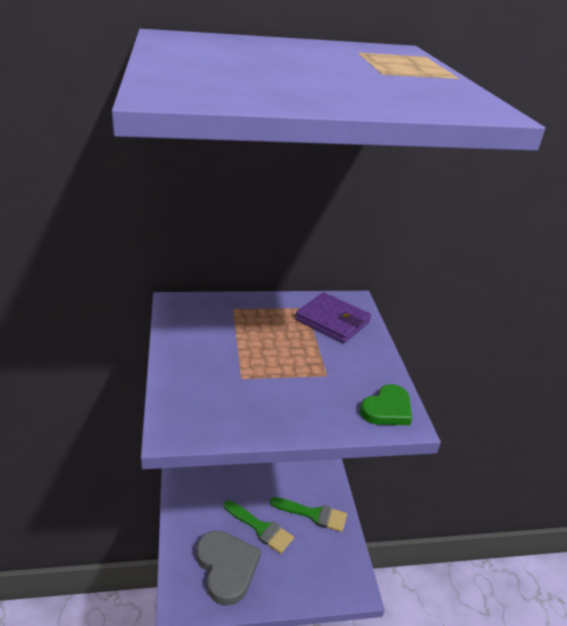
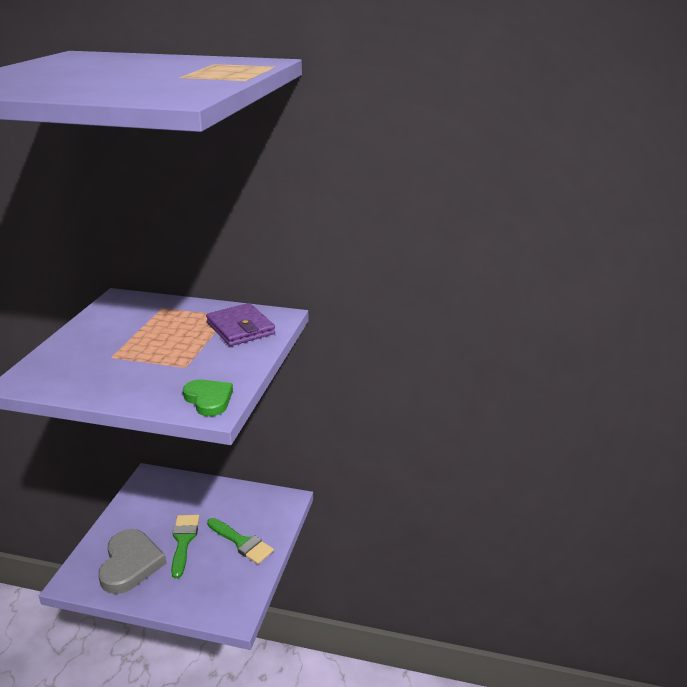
camera: 25 degrees right, 5 degrees down
(260, 528) = (183, 541): green brush -> green brush turned 150 degrees counterclockwise
(387, 409) = (209, 400): green heart -> green heart turned 105 degrees counterclockwise

